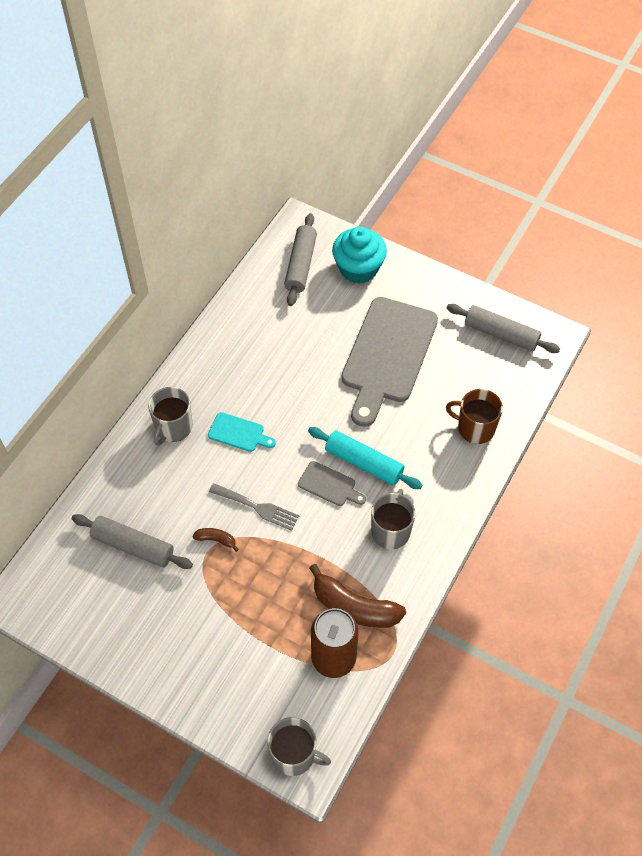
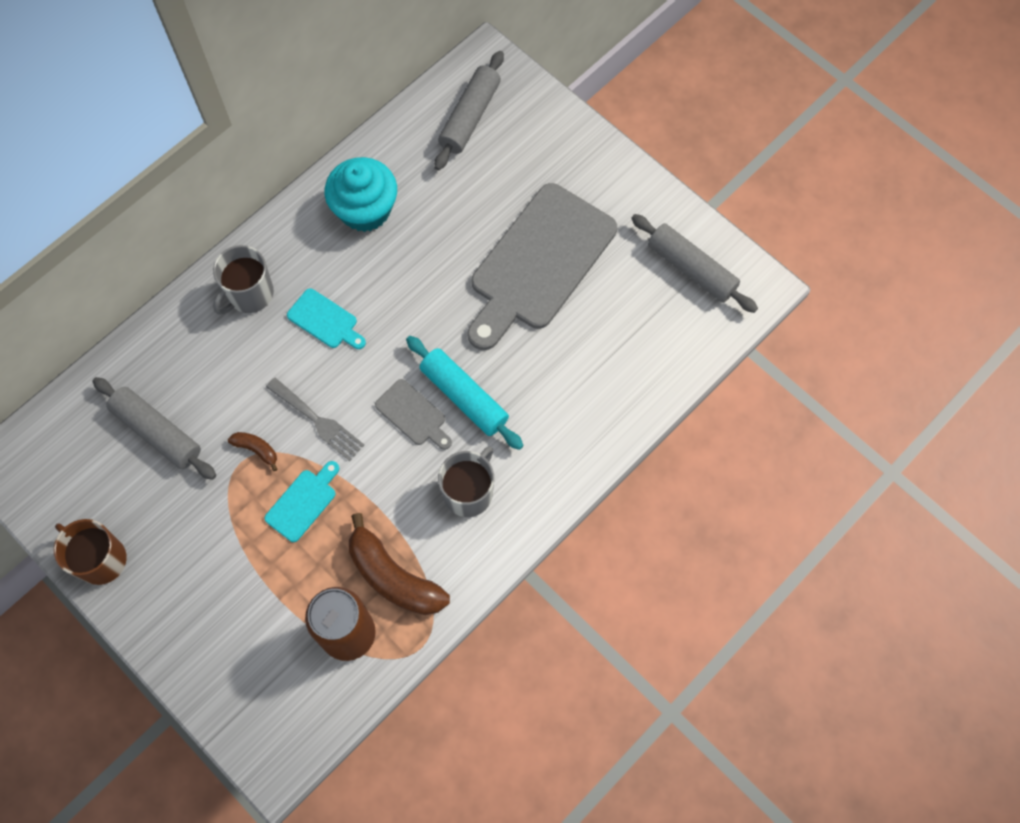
camera: 15 degrees right, 10 degrees up
(265, 570) = (303, 502): none -> turquoise cutting board
(294, 755) = (265, 739): grey mug -> none
(358, 268) = (540, 138): turquoise cupcake -> turquoise cupcake (365, 210)
(475, 428) = (616, 385): brown mug -> brown mug (100, 559)

